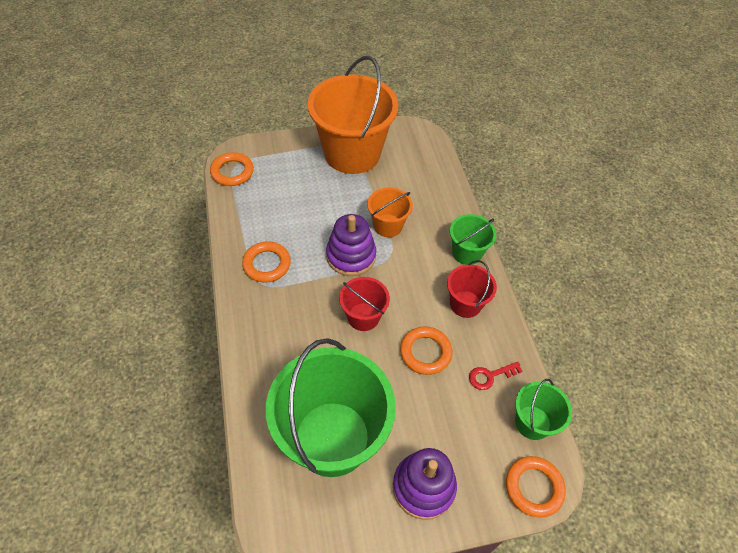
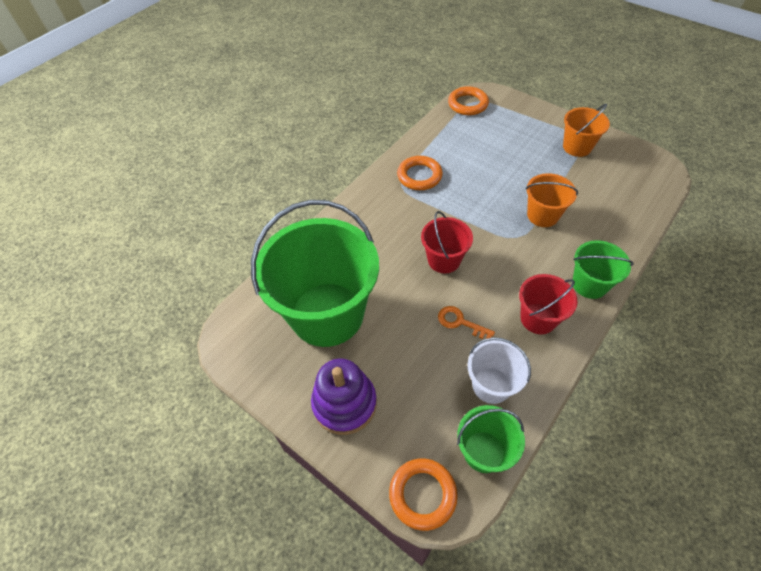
camera: 55 degrees right, 0 degrees up
(351, 256) = (486, 214): purple stacking toy -> none
(352, 153) = (577, 147): orange bucket -> orange bucket, size x0.48
(425, 352) = (460, 322): orange ring -> orange key
(490, 376) = (491, 385): red key -> white bucket

